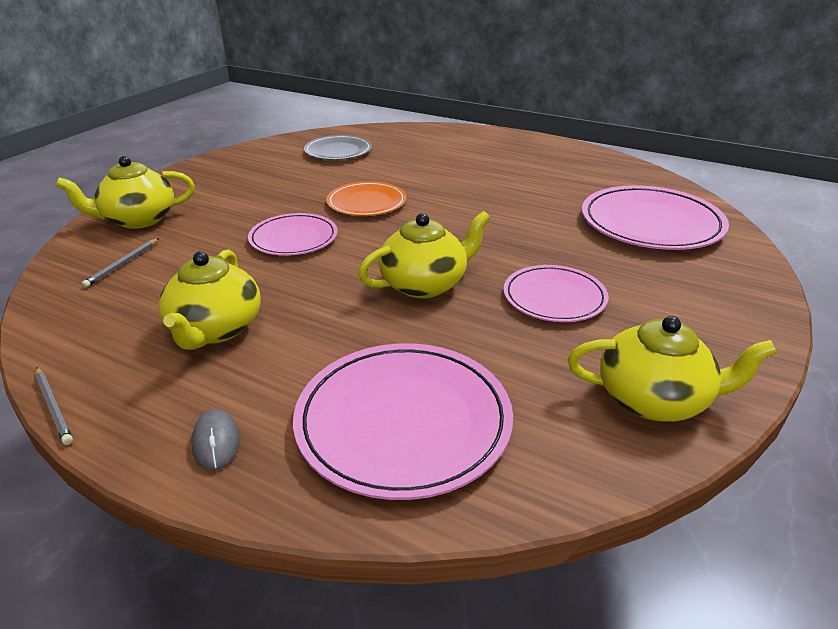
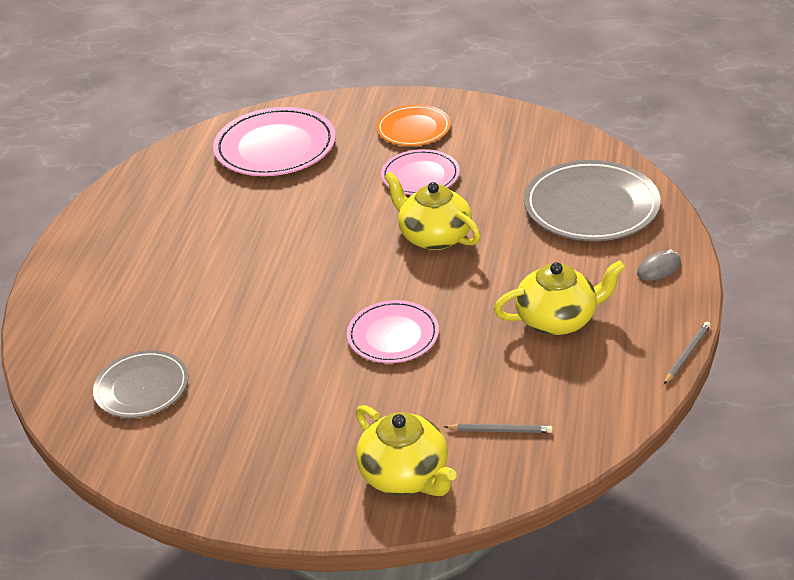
camera: 105 degrees left, 5 degrees up
(366, 203) = (293, 314): orange plate -> orange plate (413, 129)
(403, 422) = (591, 206): pink plate -> grey plate
(655, 399) = (511, 129): yellow teapot -> none

